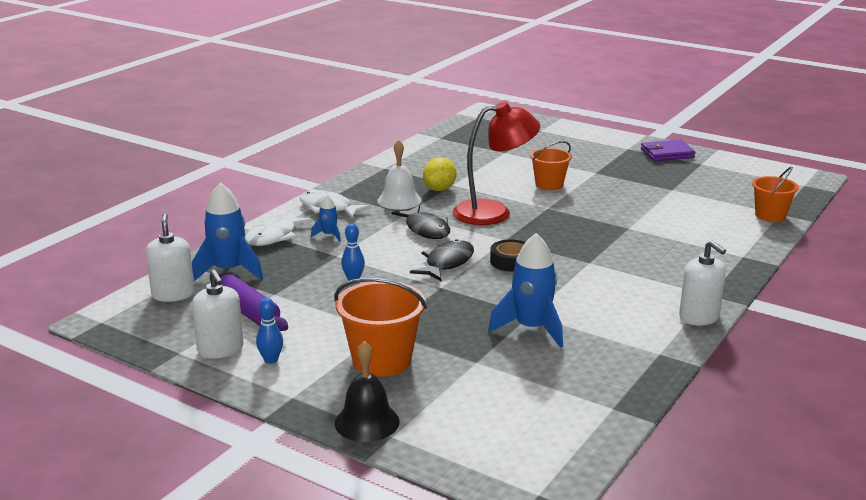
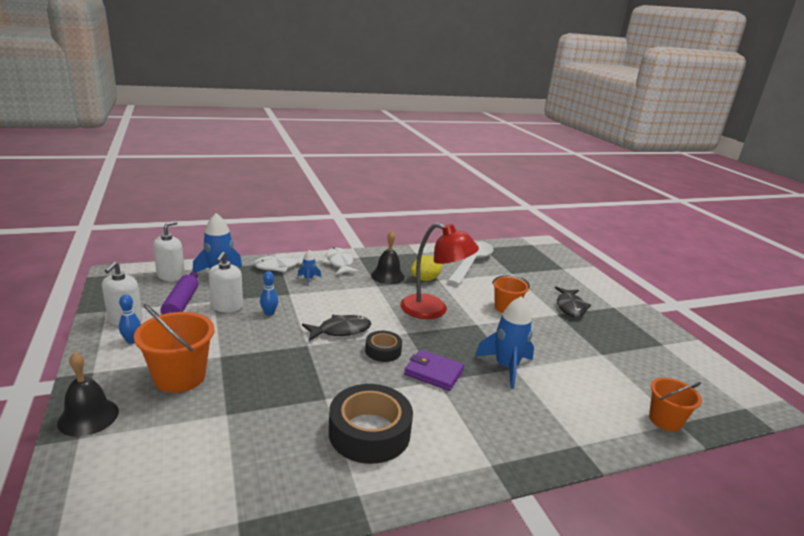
camera: 35 degrees right, 0 degrees up
(399, 200) = (387, 276): white bell -> black bell
(426, 229) = (369, 301): black fish -> black fish (570, 307)
(454, 157) = (471, 263): none -> white spoon
(531, 329) = (305, 410): blue rocket -> blue rocket (506, 367)
(602, 317) = (369, 432): none -> black tape
(667, 153) = (642, 324): purple wallet -> purple wallet (433, 372)
(699, 317) = (447, 481): white soap dispenser -> white soap dispenser (227, 307)

